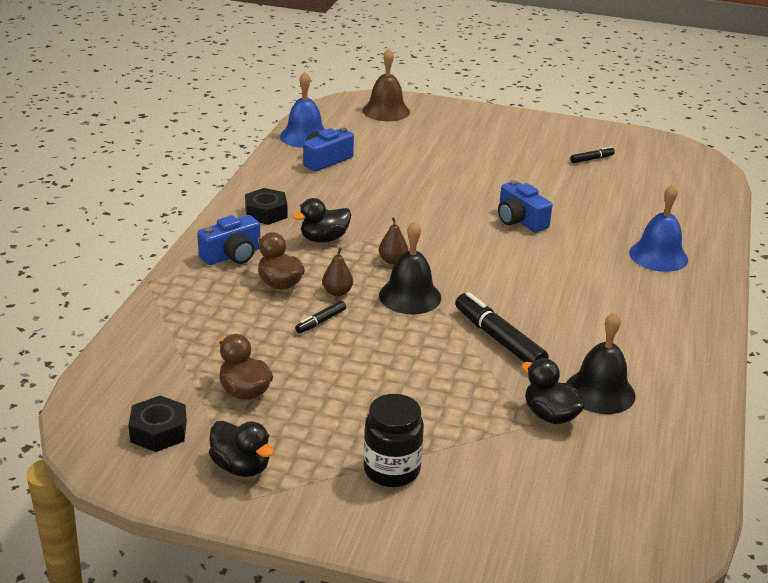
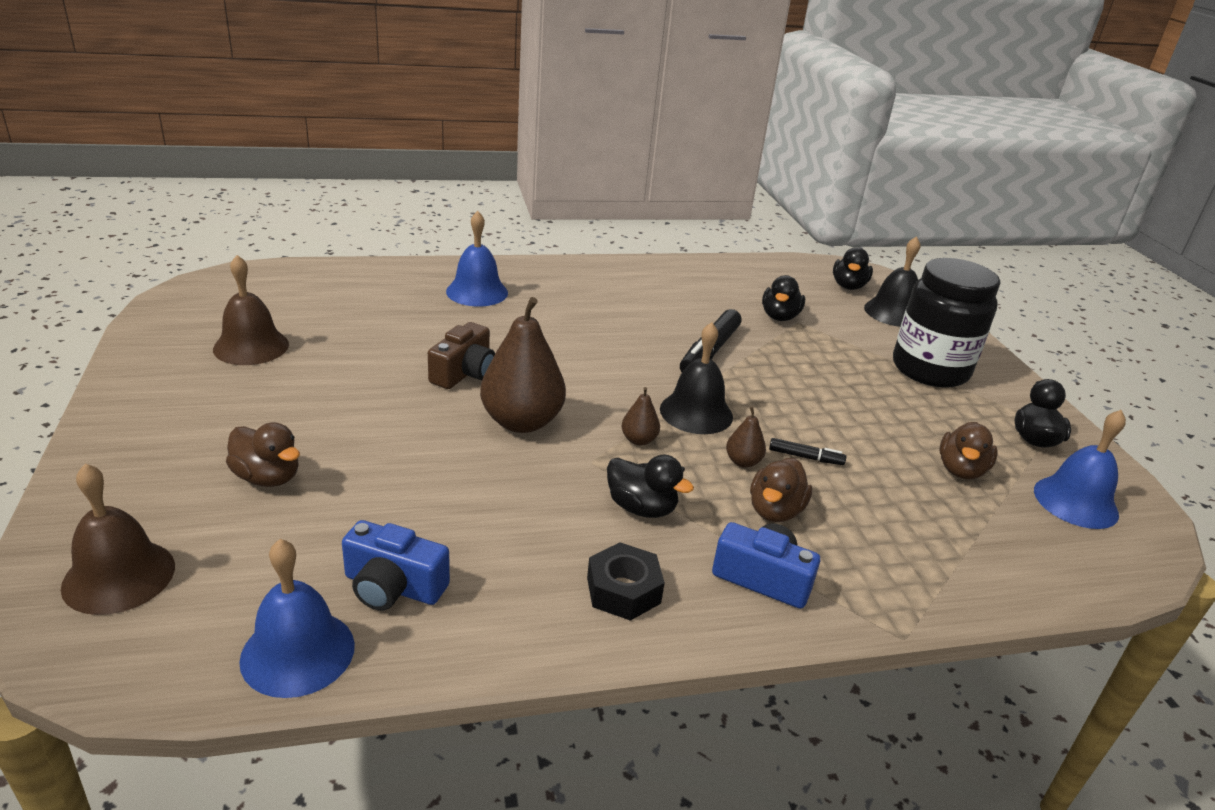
camera: 120 degrees left, 0 degrees up
(158, 431) = (1075, 502): black nut -> blue bell
(391, 470) = (930, 370): black jar -> black jar, size x1.61
(438, 146) = (267, 477): none -> brown duck
(443, 225) = (521, 422): none -> brown pear
(520, 220) = (464, 373): blue camera -> brown camera
(592, 159) = (251, 346): black marker -> brown bell
(600, 391) = (724, 301): black bell -> black bell (893, 312)
(612, 518) = (848, 286): none -> black duck

